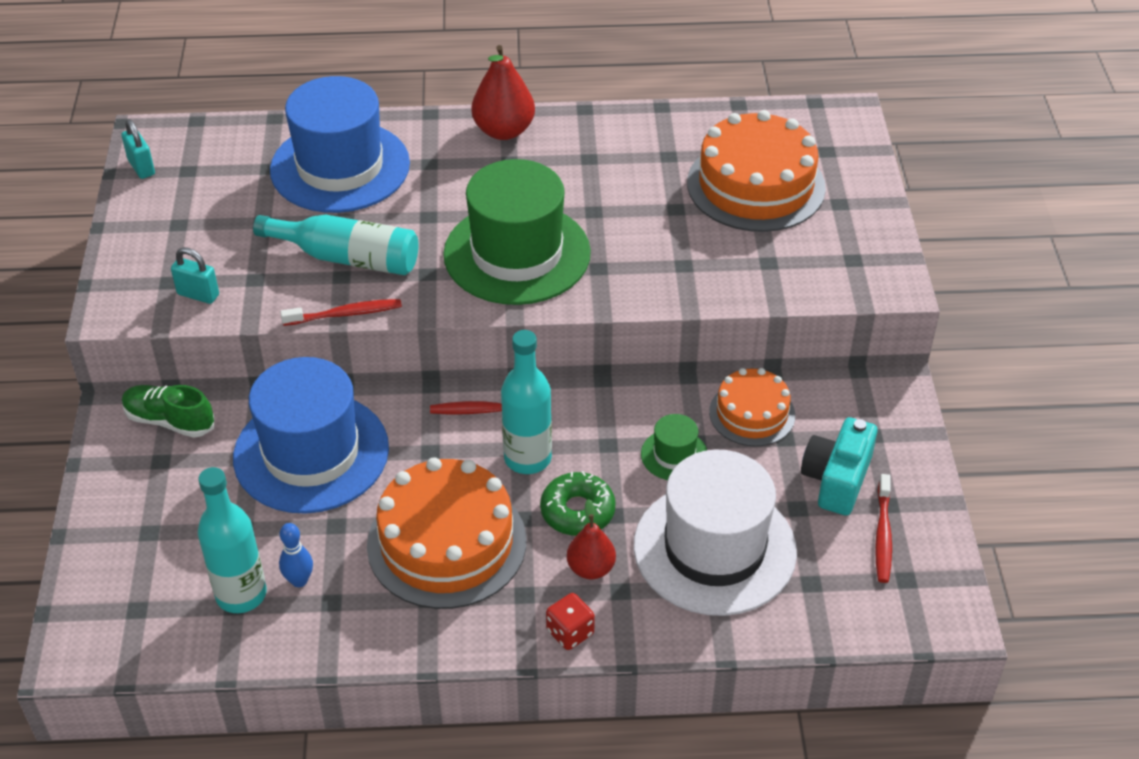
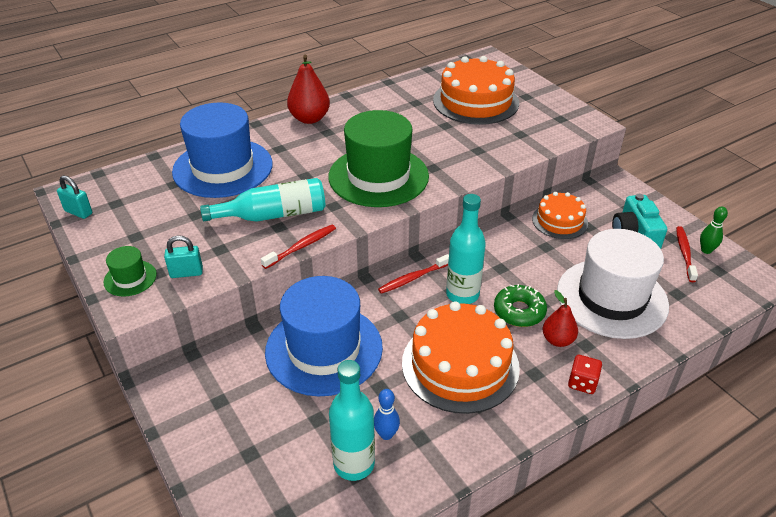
camera: 30 degrees left, 5 degrees down
(170, 421) = (205, 371): green shoe -> none
(674, 455) = (541, 258): green hat -> green hat (130, 278)
(883, 535) = (684, 253): red toothbrush -> red toothbrush turned 150 degrees counterclockwise
(920, 544) = (706, 250): none -> green bowling pin

